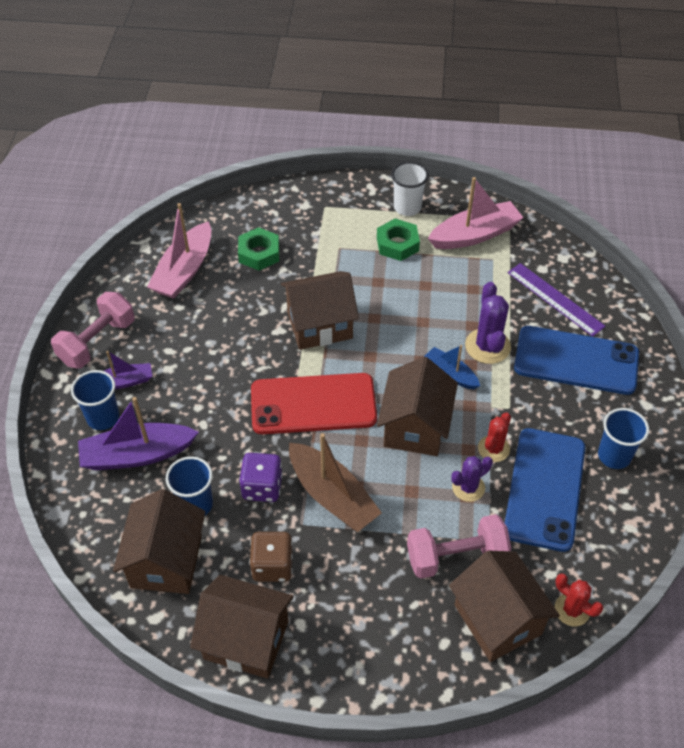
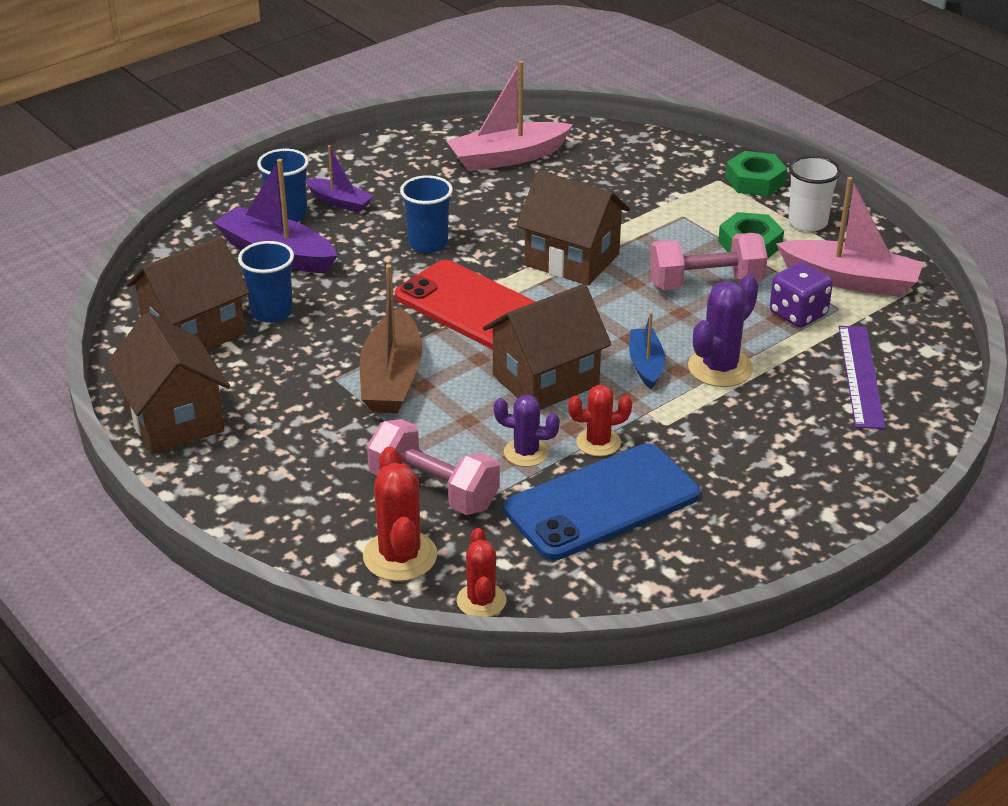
camera: 45 degrees right, 15 degrees down
(97, 342) = (359, 165): pink dumbbell -> pink dumbbell (705, 283)
(259, 253) = (596, 180): green nut -> green nut (755, 181)
(262, 487) = (342, 335): purple dice -> purple dice (798, 314)
(272, 566) = (269, 389): brown dice -> none
(497, 619) = (400, 556): brown house -> red cactus
(576, 361) = (802, 434): blue phone -> none
(614, 456) = (720, 527): blue cup -> blue cup (428, 243)

